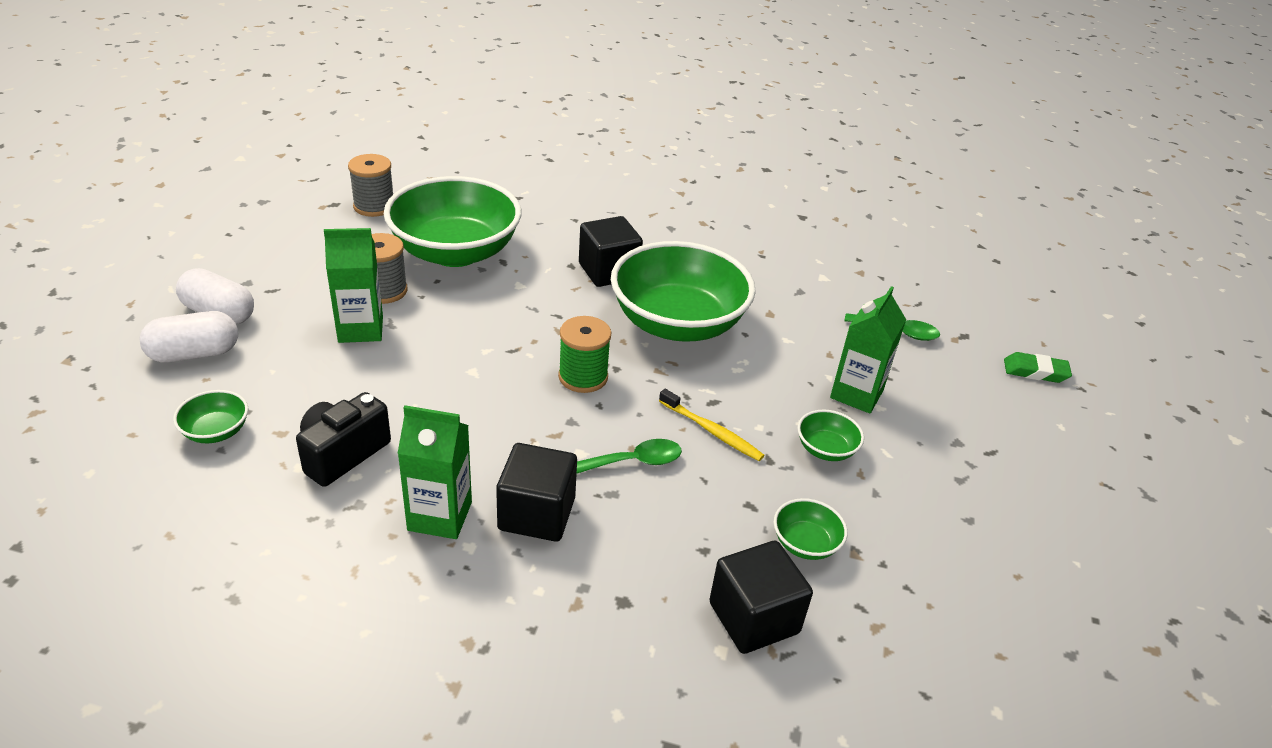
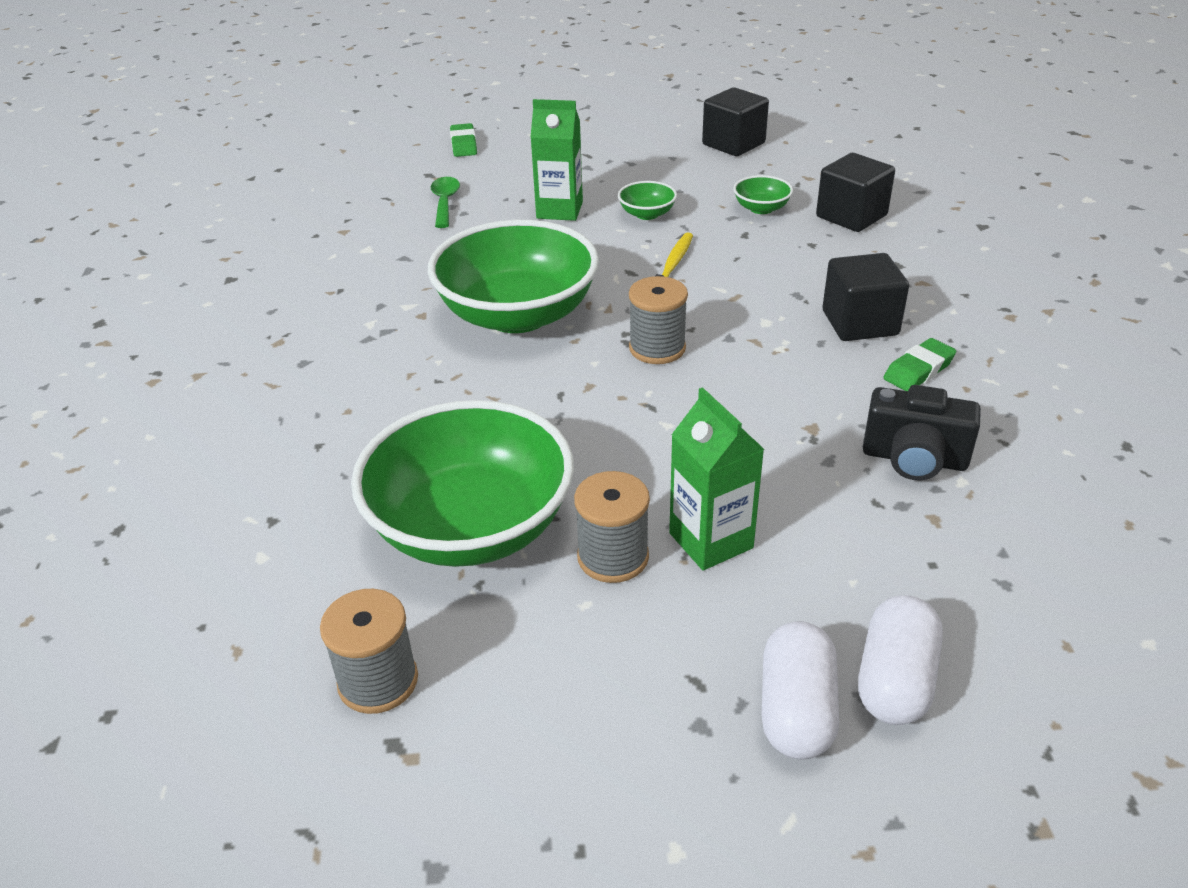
camera: 105 degrees left, 0 degrees up
(194, 354) = (895, 680): white capsule -> white capsule turned 60 degrees clockwise
(216, 431) = (986, 571): green bowl -> none
(440, 516) = (918, 370): green carton -> green eraser
(583, 377) = (657, 348): green spool -> grey spool
(608, 271) = (440, 383): black cube -> black cube (733, 144)
(634, 461) = (749, 293): green spoon -> none

